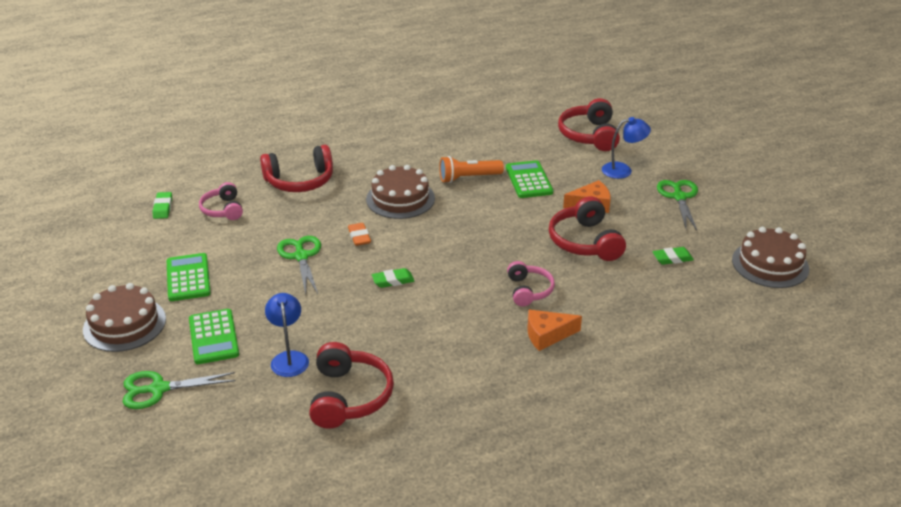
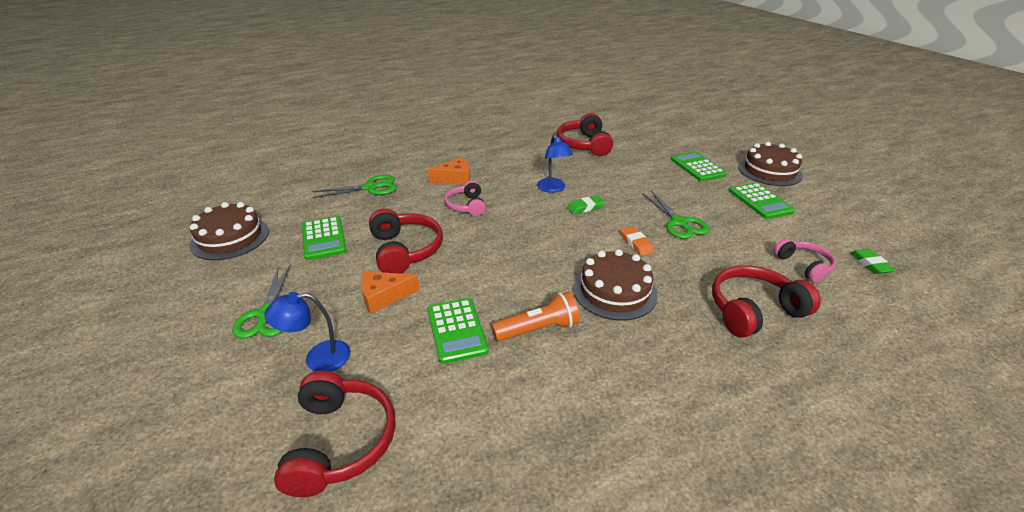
camera: 175 degrees right, 0 degrees up
(158, 389) = (704, 143): green scissors -> green scissors (371, 188)
(289, 358) = (635, 159): blue lamp -> blue lamp (553, 189)
(672, 258) = (323, 238): green eraser -> green calculator

